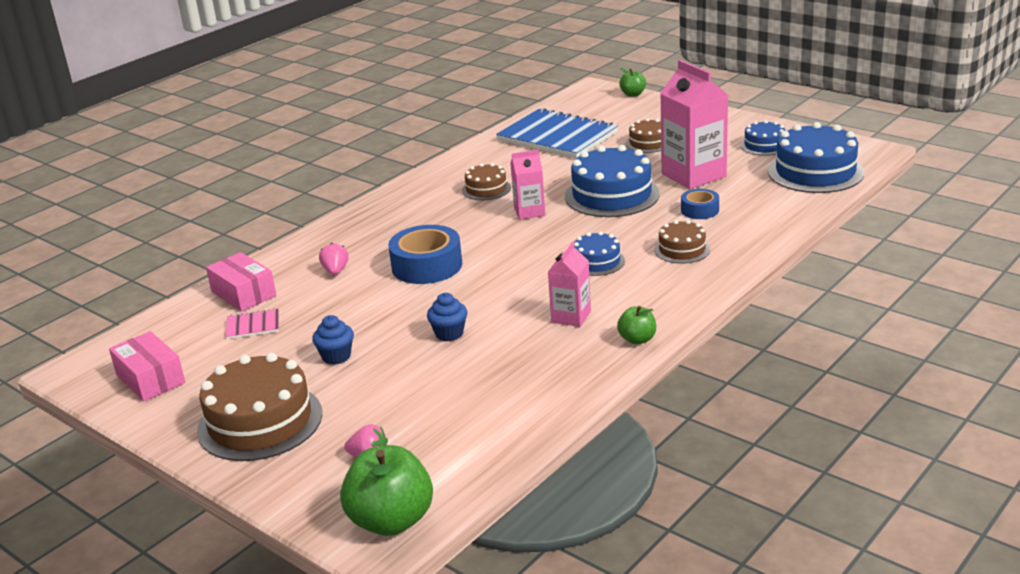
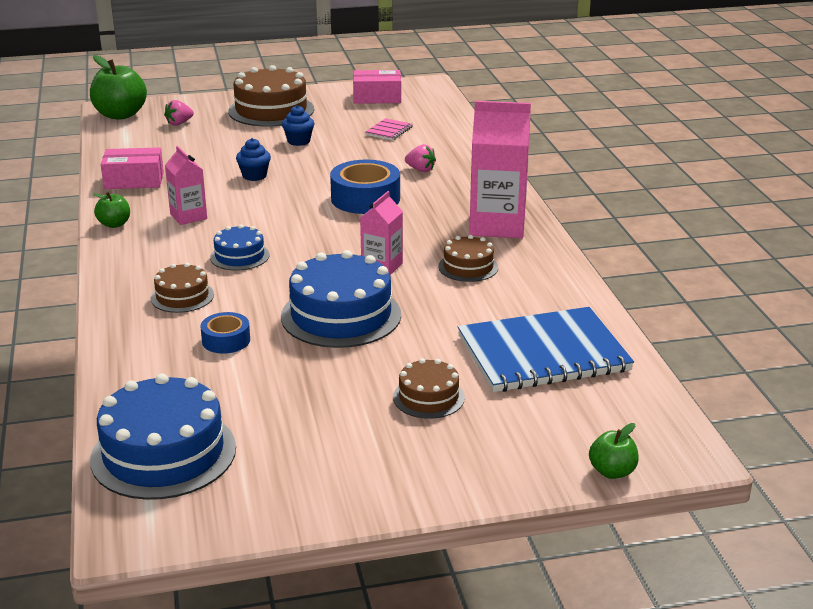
camera: 125 degrees right, 0 degrees up
(243, 294) = (442, 138): pink box -> pink box (134, 180)
(693, 175) = (299, 378): pink carton -> pink carton (497, 225)
(764, 145) = (285, 466): blue cake -> none

